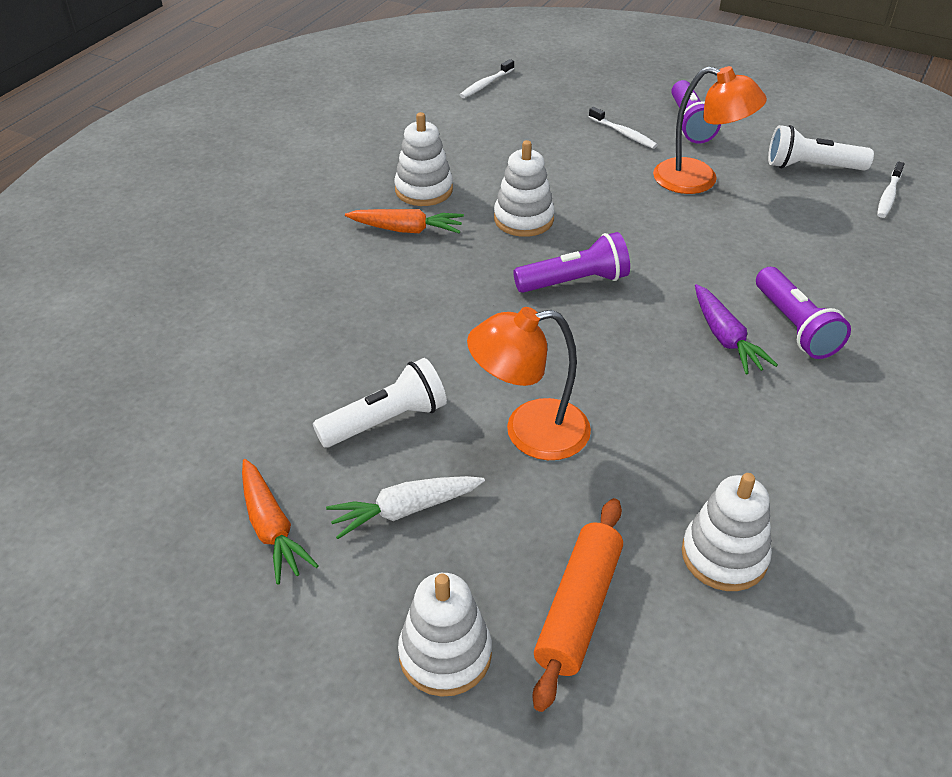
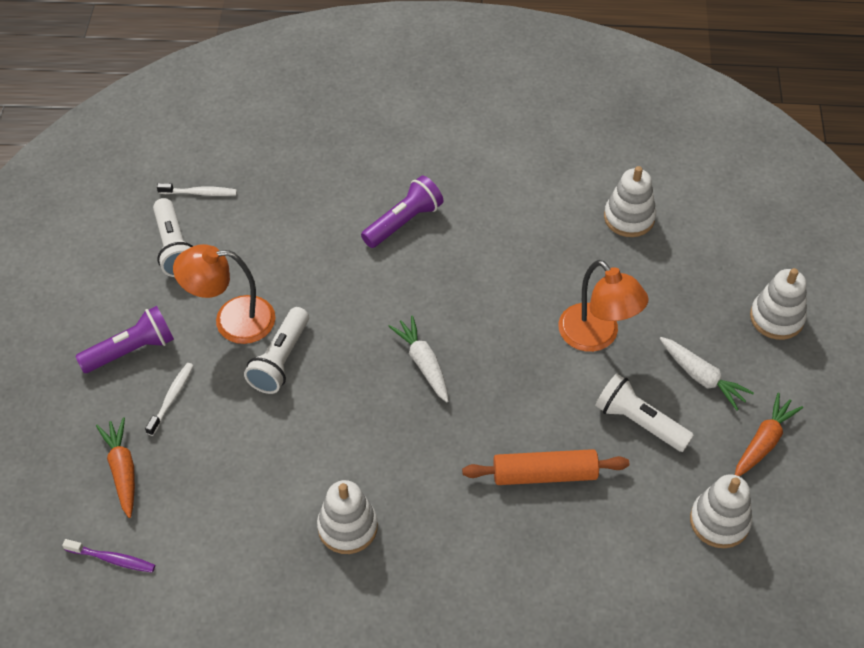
camera: 115 degrees left, 10 degrees up
(406, 230) = (416, 512): orange carrot -> orange carrot (122, 470)
(486, 84) = (112, 559): white toothbrush -> purple toothbrush
(523, 219) = (355, 428): white stacking toy -> white stacking toy (719, 521)
(575, 282) = (423, 363): purple flashlight -> white carrot
(578, 608) = (708, 270): orange rolling pin -> orange rolling pin (544, 474)
(632, 196) = (280, 360): none -> white flashlight
(698, 180) = (232, 320): orange lamp -> orange lamp turned 90 degrees counterclockwise
(725, 338) = (438, 256): purple carrot -> none

